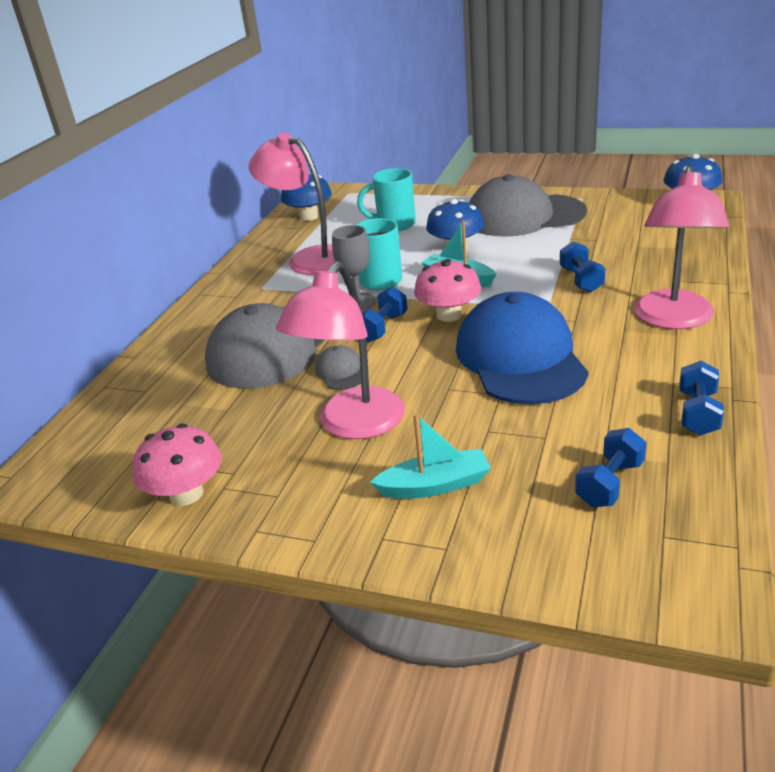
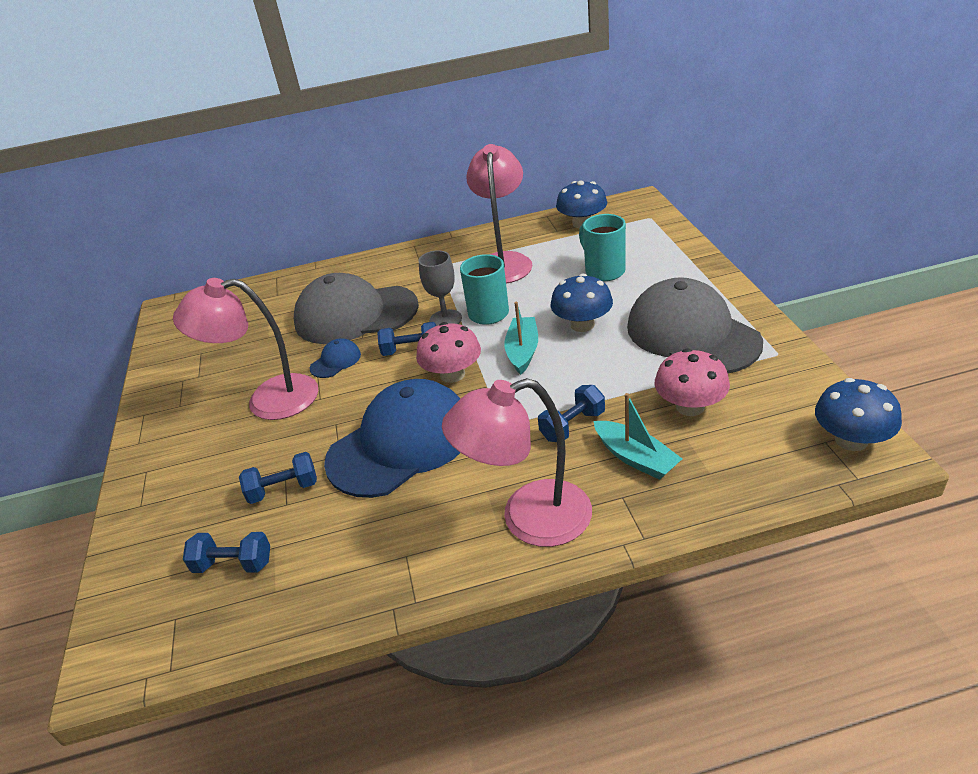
camera: 60 degrees right, 5 degrees up
(186, 494) = (172, 369): pink mushroom -> pink mushroom (690, 406)
(341, 372) = (335, 361): grey cap -> blue cap
(435, 485) = (207, 471): turquoise boat -> turquoise boat (635, 458)
(698, 413) = (357, 589): blue dumbbell -> blue dumbbell (283, 489)

